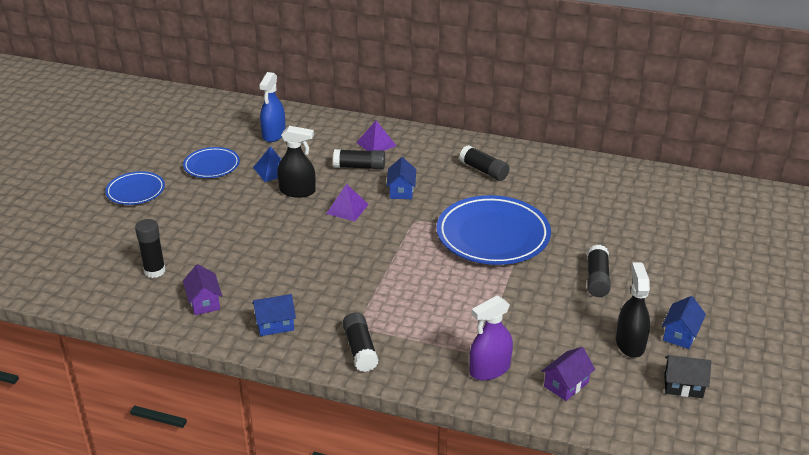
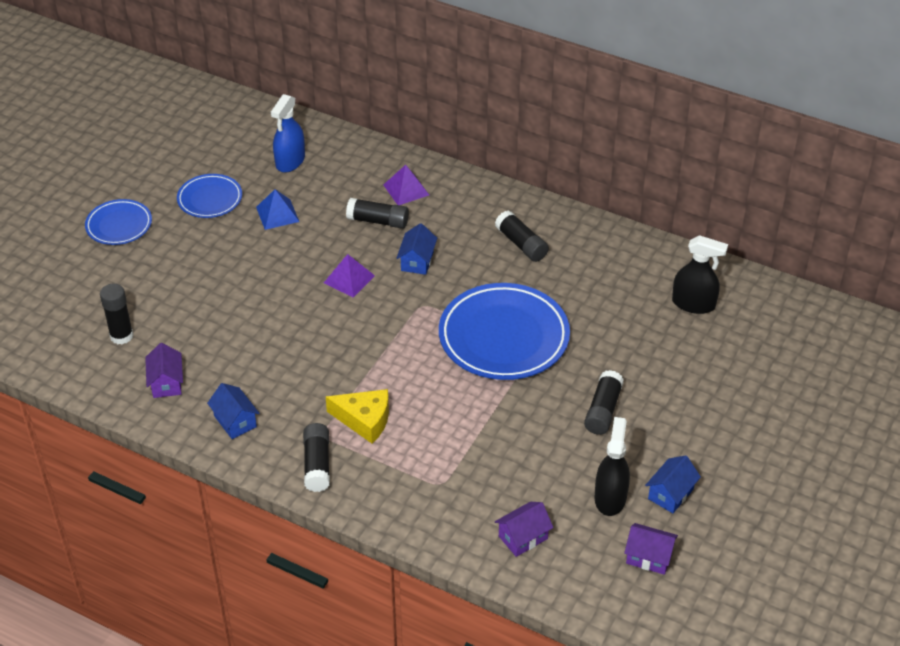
camera: 10 degrees right, 10 degrees up
(275, 325) = (235, 421): blue house -> blue house turned 60 degrees clockwise
(297, 191) = (299, 247): black spray bottle -> black spray bottle (693, 304)
(392, 310) = (364, 420): none -> yellow cheese
(489, 369) = (447, 507): purple spray bottle -> none
(683, 386) = (649, 557): black house -> purple house

